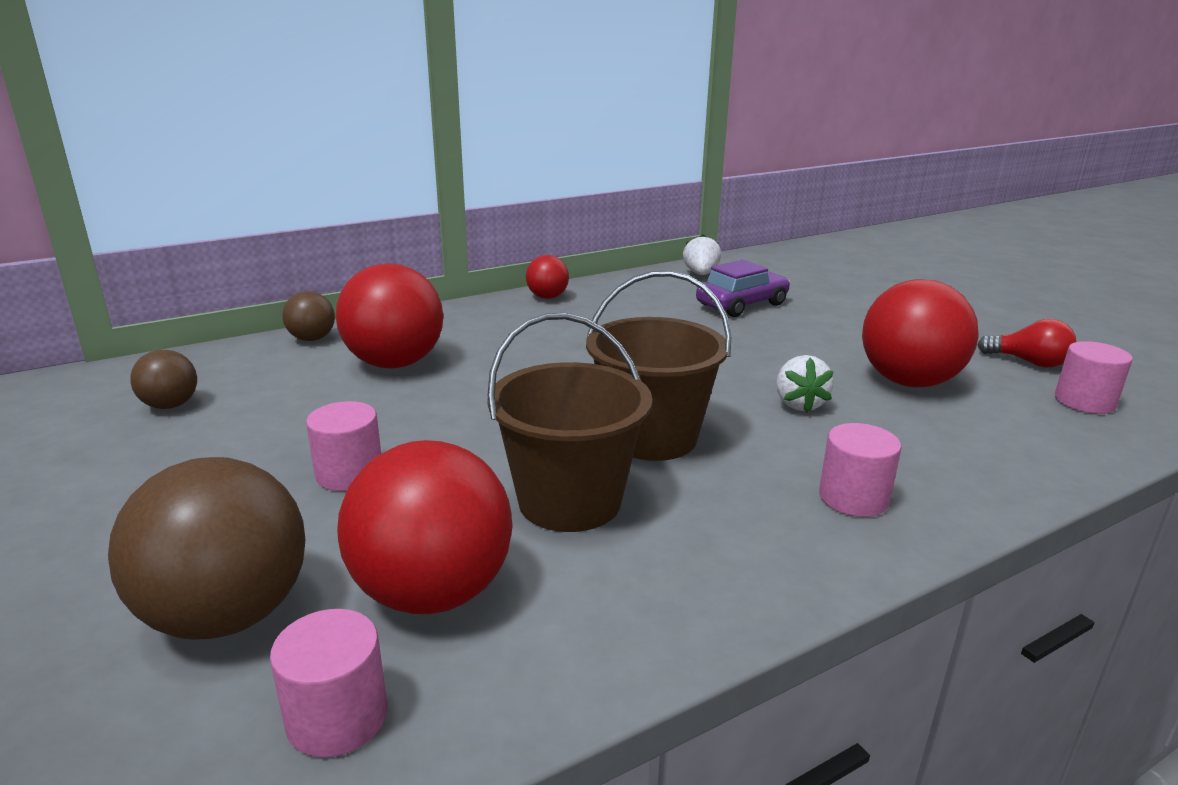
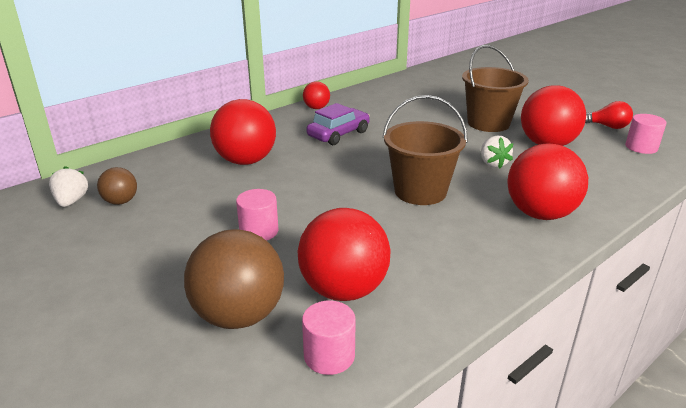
camera: 10 degrees left, 5 degrees up
(312, 339) = (183, 149): brown ball -> none
(569, 501) = (392, 233): brown bucket -> brown bucket (488, 123)
(701, 274) = (403, 84): white strawberry -> white strawberry (71, 201)
(741, 305) = (436, 103): purple car -> purple car (338, 134)
(853, 498) = (540, 214): pink cylinder -> red ball

